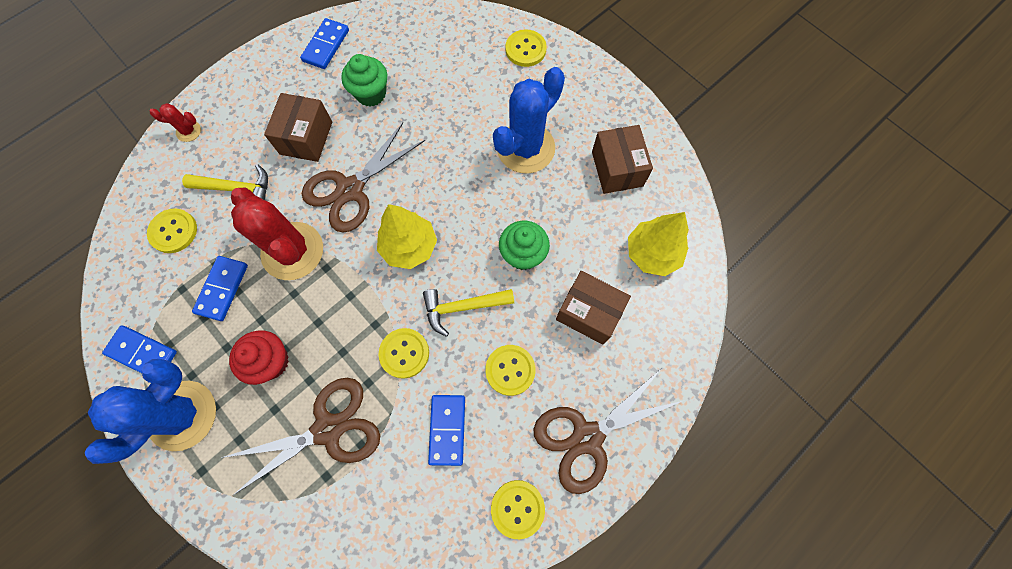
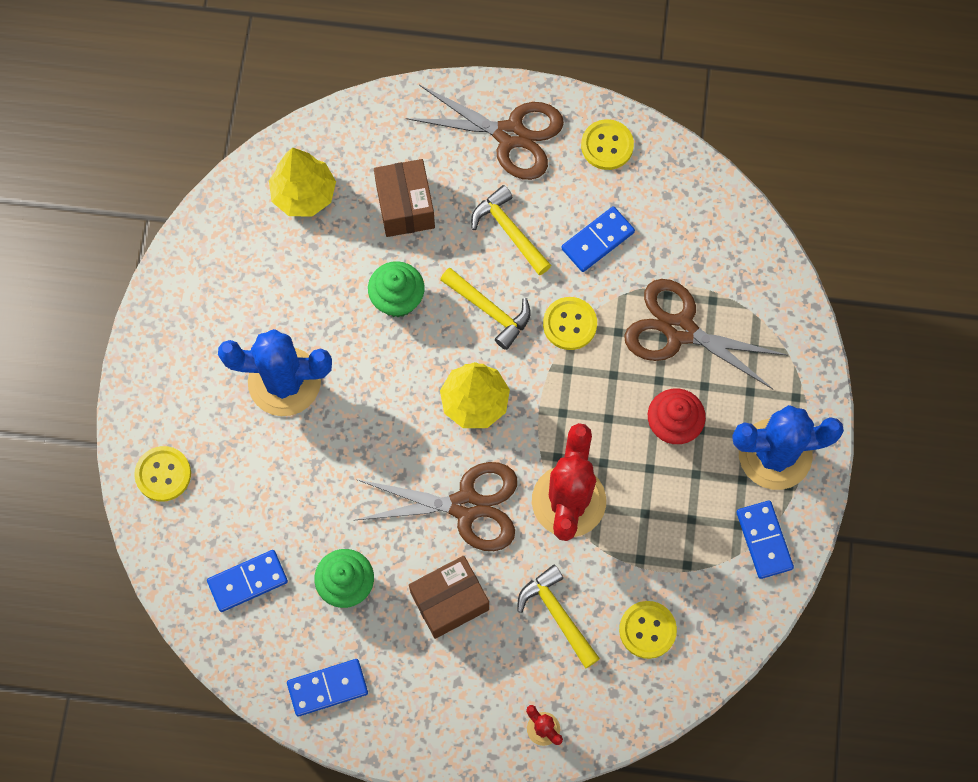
camera: 130 degrees left, 0 degrees up
(222, 289) = (655, 528): blue domino -> blue domino (247, 581)
(510, 370) = (509, 231): yellow button -> yellow hammer
(617, 169) = (239, 283): brown box -> none

